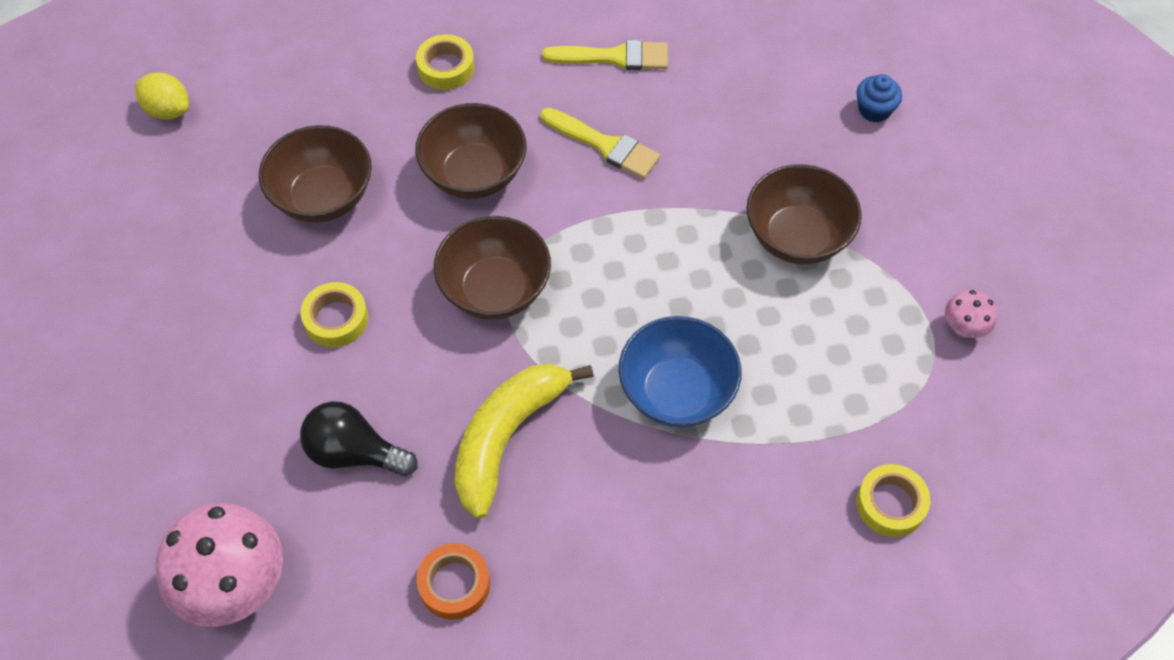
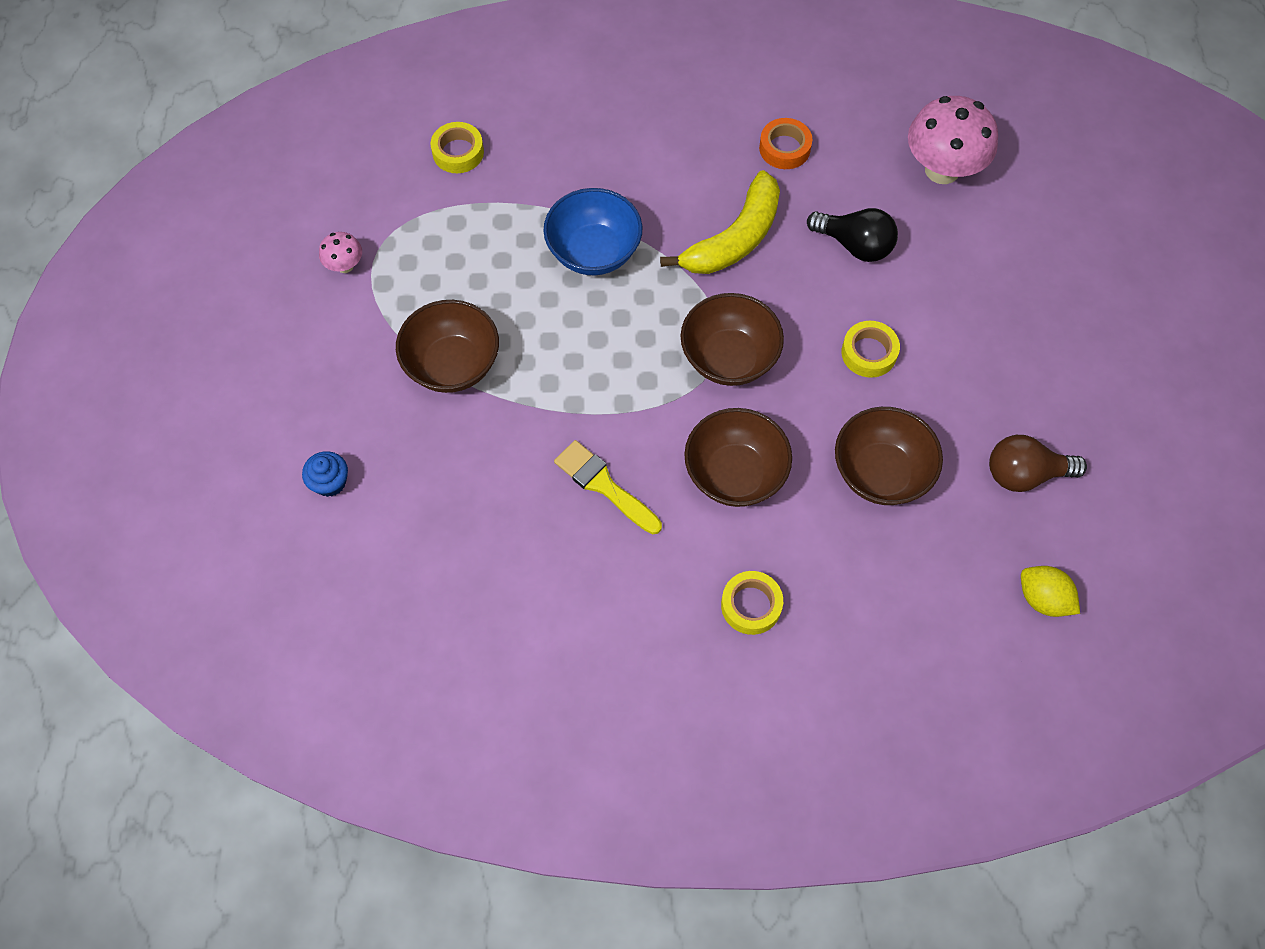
camera: 170 degrees left, 5 degrees up
(171, 217) = (1024, 474): none -> brown light bulb
(614, 57) = (572, 589): yellow brush -> none

